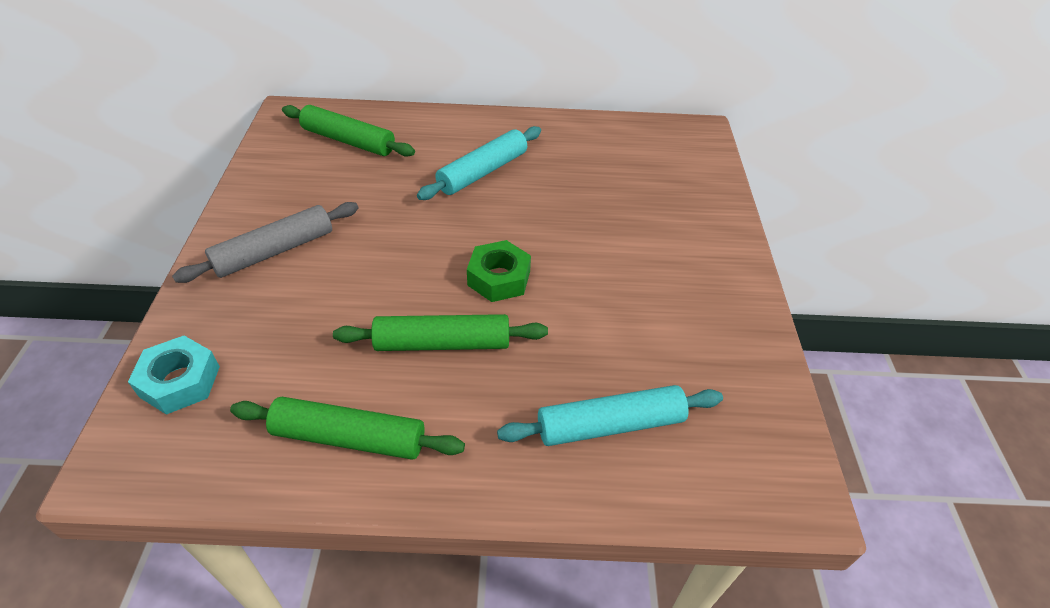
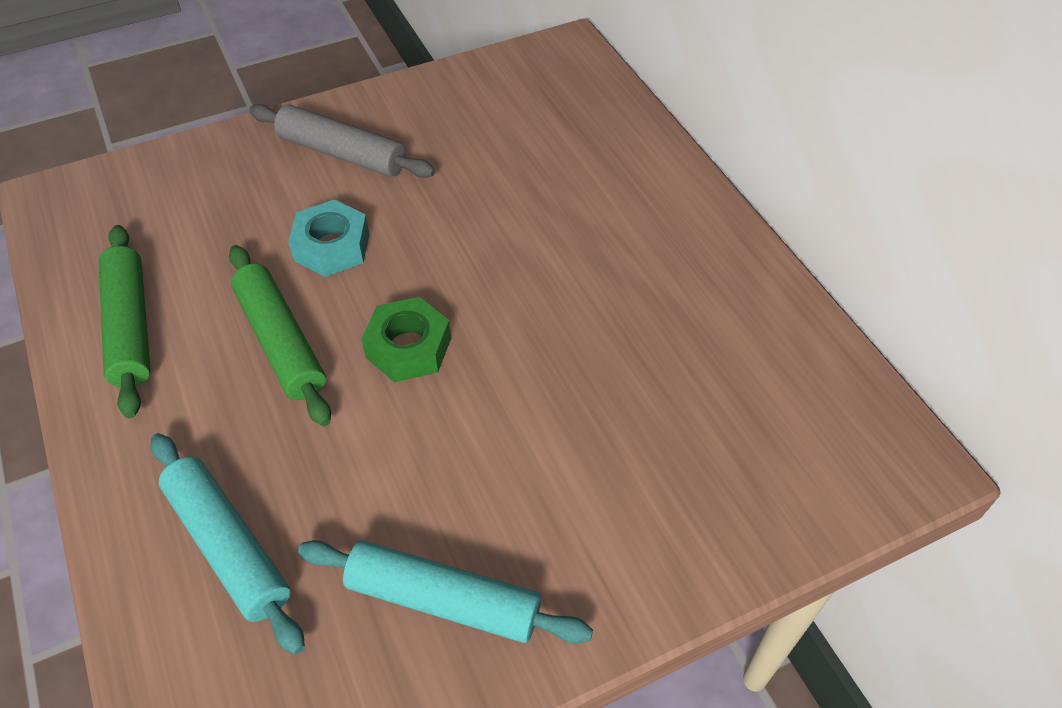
camera: 65 degrees right, 5 degrees up
(180, 381) = (150, 183): turquoise nut -> turquoise nut (332, 247)
(348, 141) = (556, 114): green rolling pin -> none
(483, 172) = (593, 251): turquoise rolling pin -> turquoise rolling pin (443, 600)

